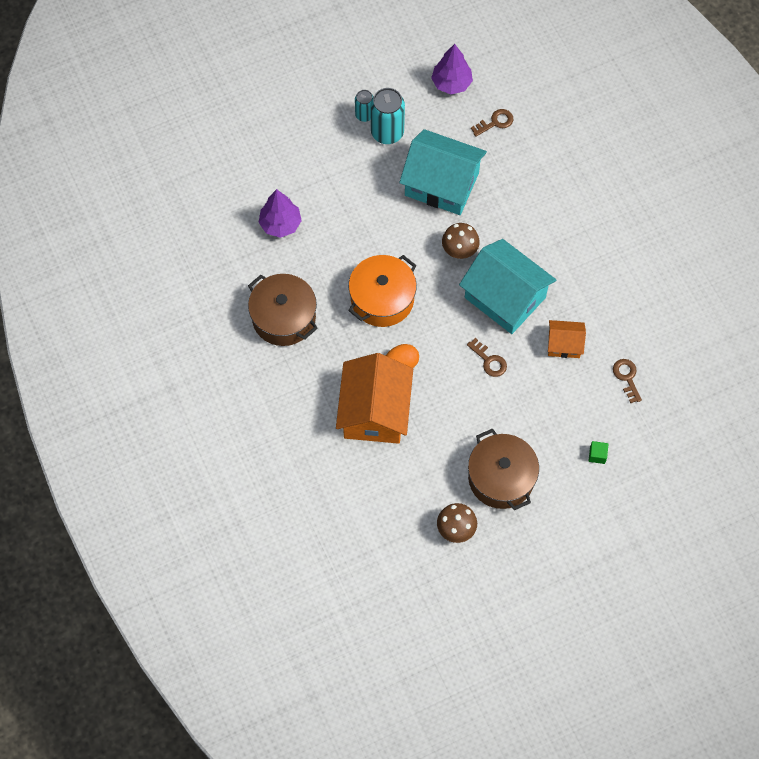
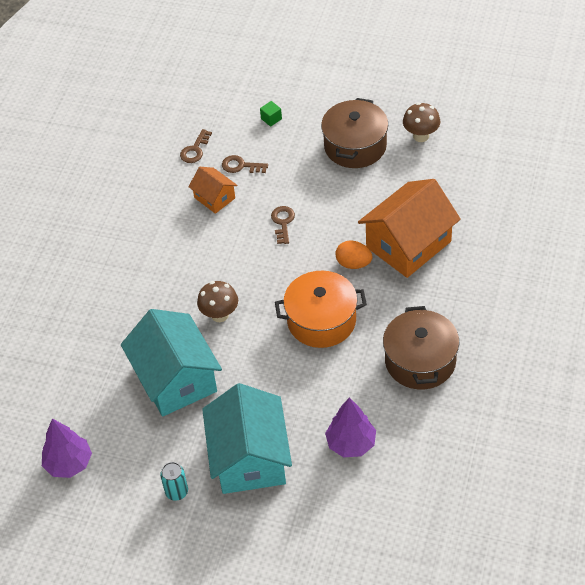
camera: 135 degrees left, 15 degrees down
(387, 132) = (173, 459): turquoise can -> none
(495, 122) = (73, 399): brown key -> brown key (241, 166)
(505, 297) = (222, 257): turquoise house -> turquoise house (249, 458)

